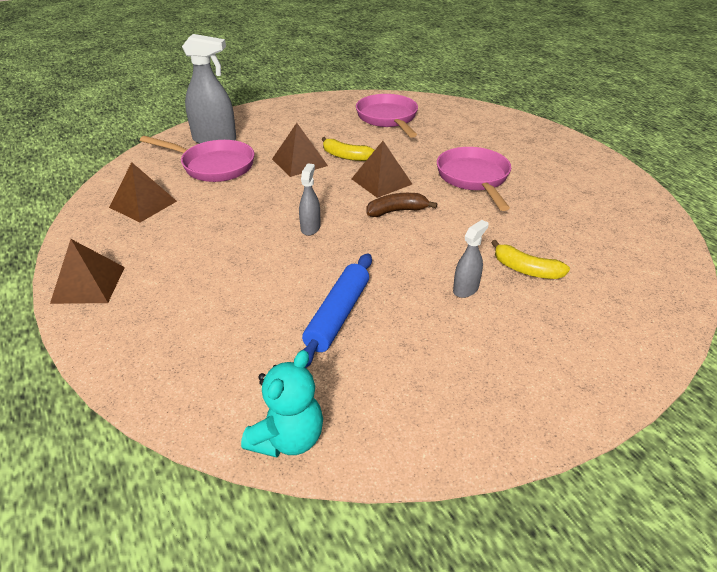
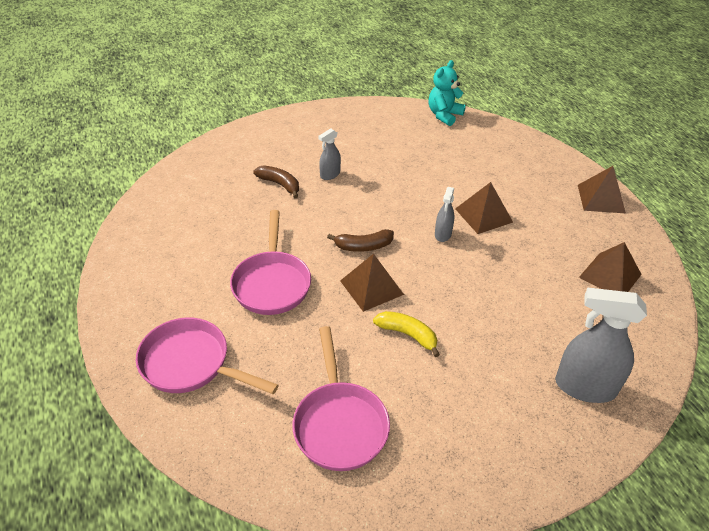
camera: 175 degrees left, 5 degrees up
(213, 166) = (564, 330): pink pan -> pink pan (191, 364)
(299, 162) = (463, 328): brown pyramid -> brown pyramid (483, 215)
(337, 315) = (420, 165): blue rolling pin -> none
(525, 269) = (280, 184): yellow banana -> brown banana

